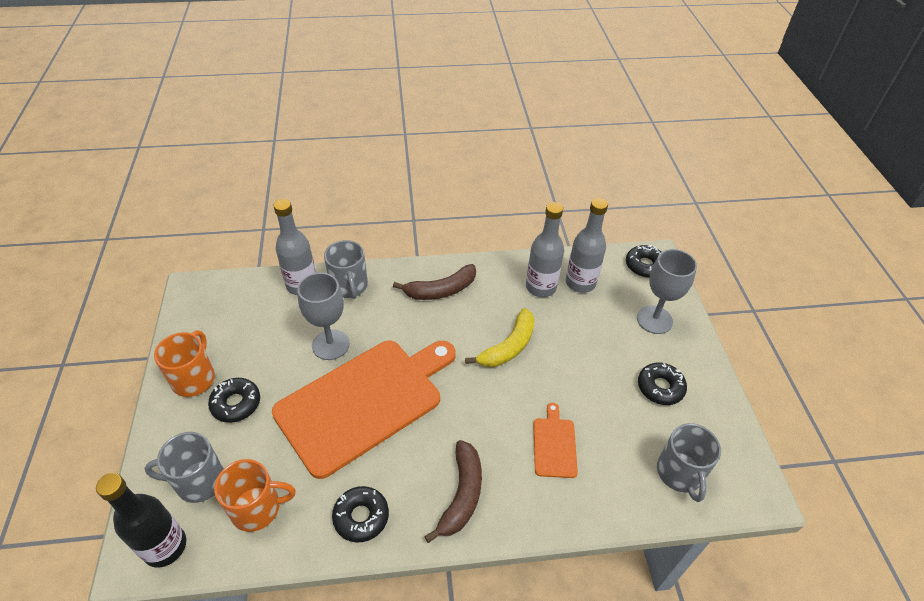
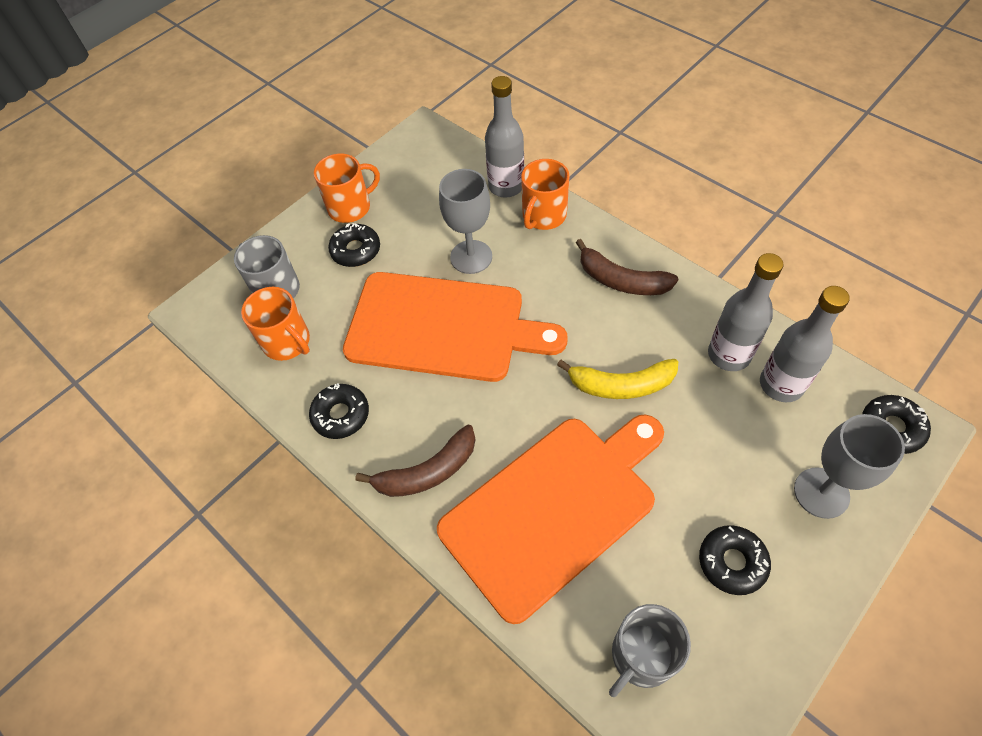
camera: 55 degrees right, 10 degrees up
(165, 547) = (214, 317): black bottle -> none
(349, 286) = (543, 216): grey mug -> orange mug
(554, 444) = (553, 509): orange cutting board -> orange cutting board, size x2.43

